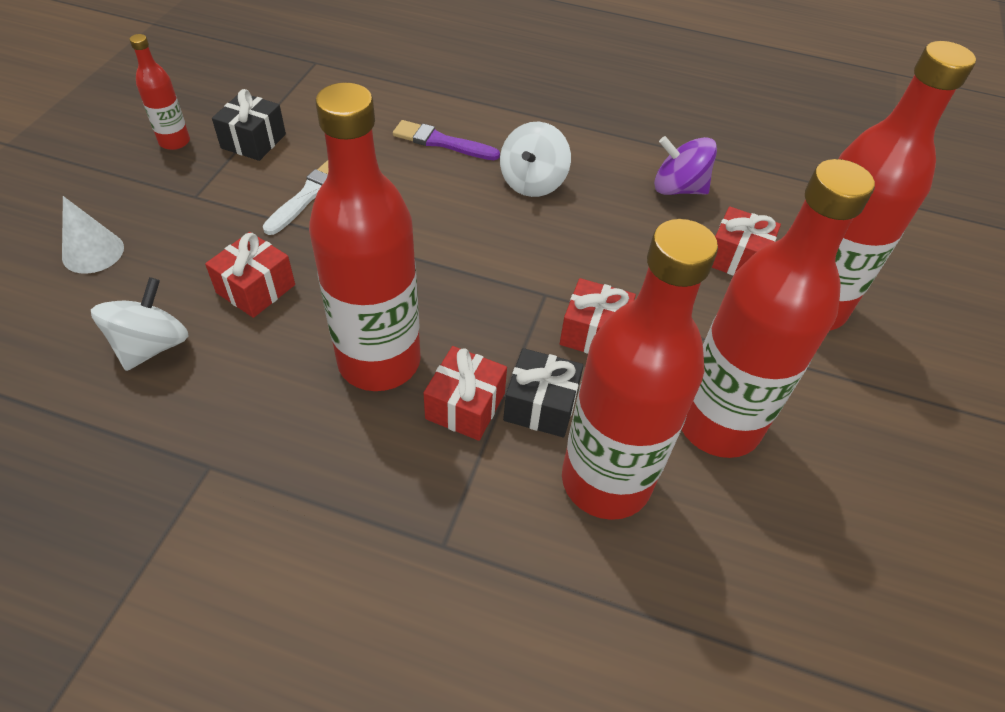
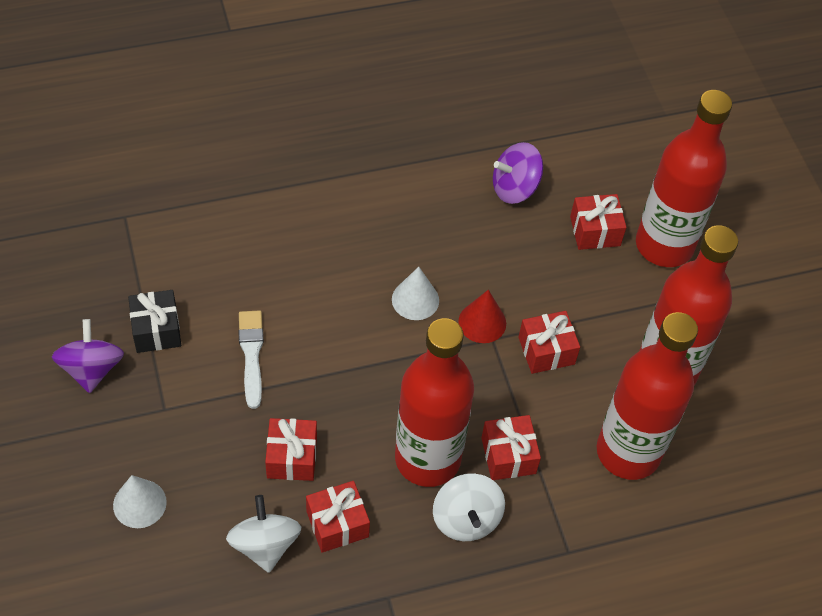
camera: 35 degrees left, 5 degrees up
(174, 142) = (92, 369): red bottle -> purple spinning top
(234, 368) = (337, 524): none -> red gift
(441, 142) = (307, 243): purple brush -> none
(498, 226) = (415, 300): none -> white cone
(532, 182) = (407, 243): white spinning top -> white spinning top (466, 519)
(541, 405) = (553, 426): black gift -> none
(547, 275) = (482, 322): none -> red cone

